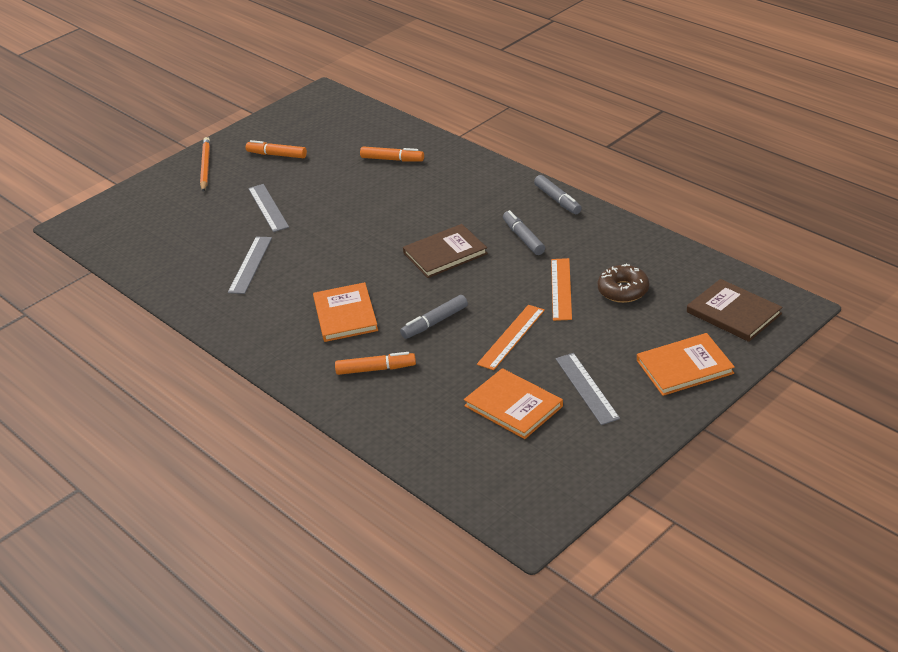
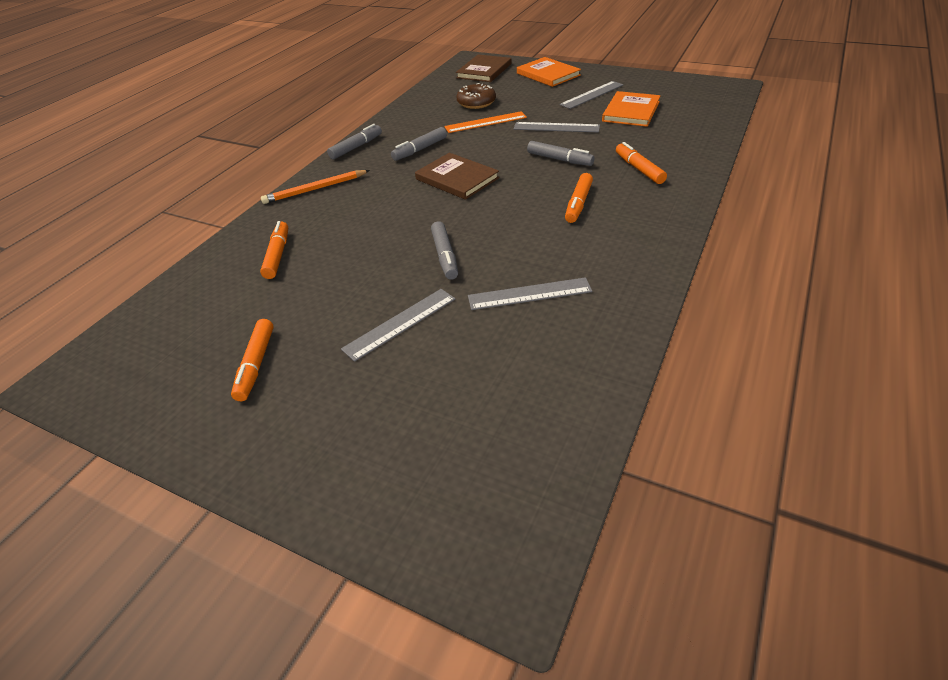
camera: 110 degrees left, 5 degrees up
(205, 166) = (287, 444): orange pencil -> orange pencil (315, 189)
(327, 233) = (445, 256): none -> grey marker
(345, 315) = (578, 204): orange book -> orange marker
(511, 337) = (556, 127): orange ruler -> grey ruler

